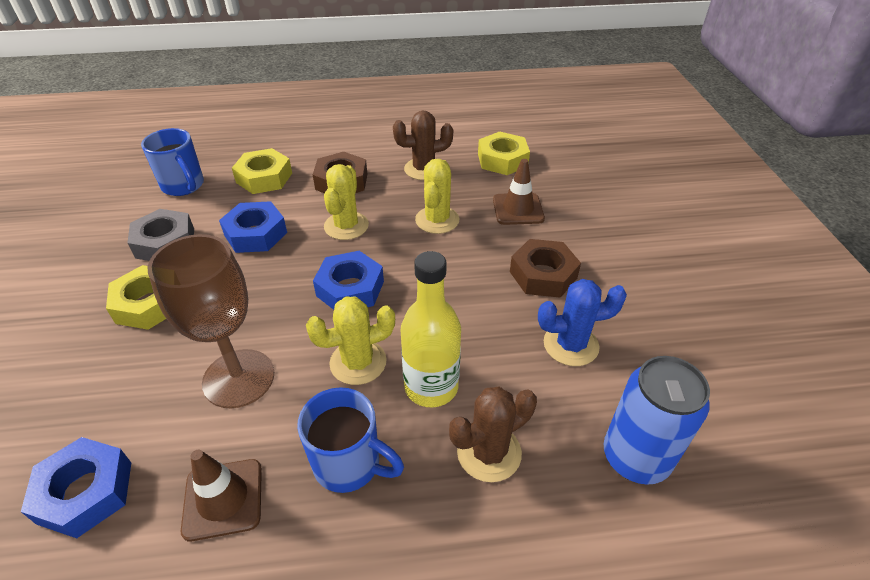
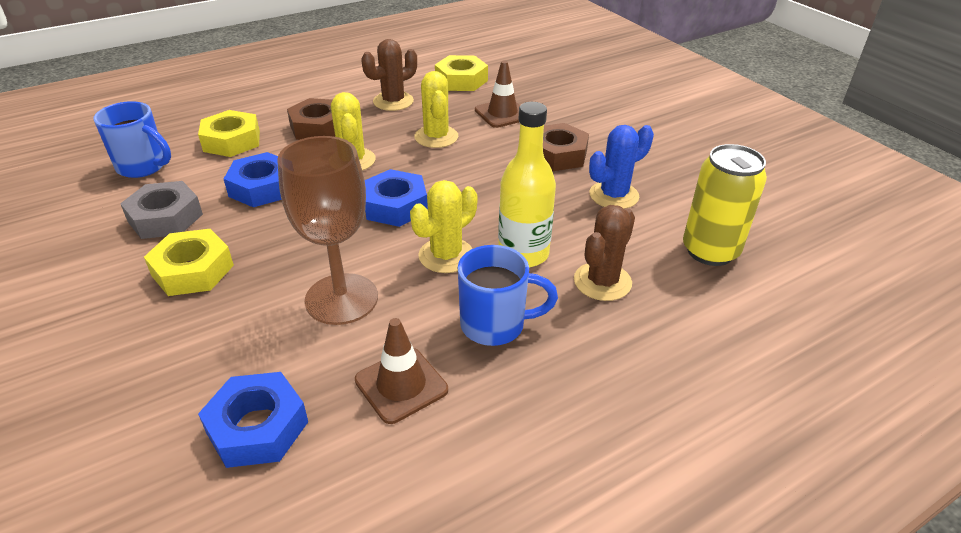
camera: 25 degrees left, 5 degrees down
(635, 457) = (710, 251): blue can -> yellow can

